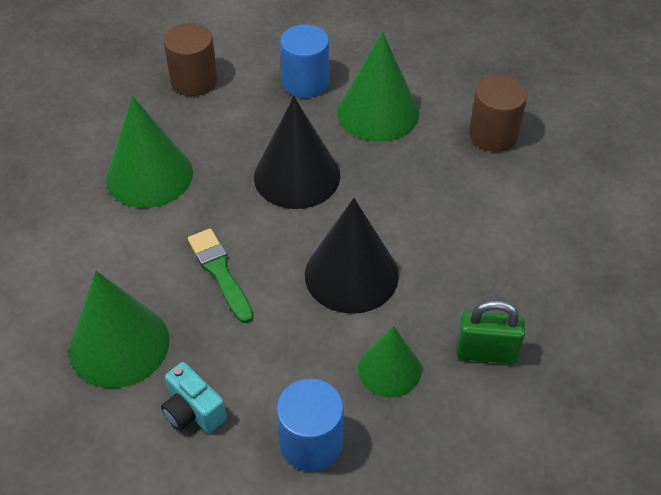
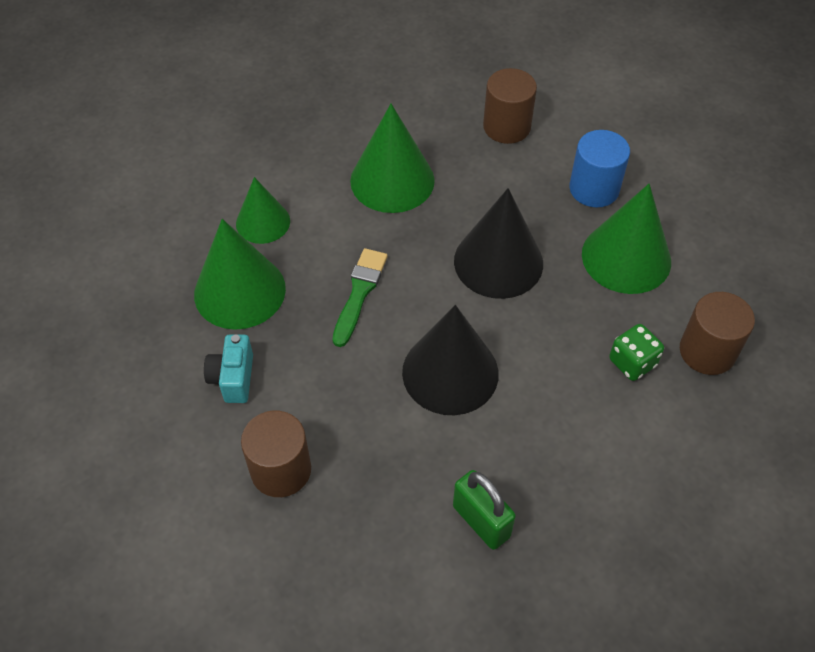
camera: 45 degrees right, 5 degrees up
(311, 443) = (281, 470): blue cylinder -> brown cylinder
(389, 369) = (394, 468): green cone -> green cone (263, 222)
(459, 175) = (632, 362): none -> green dice

